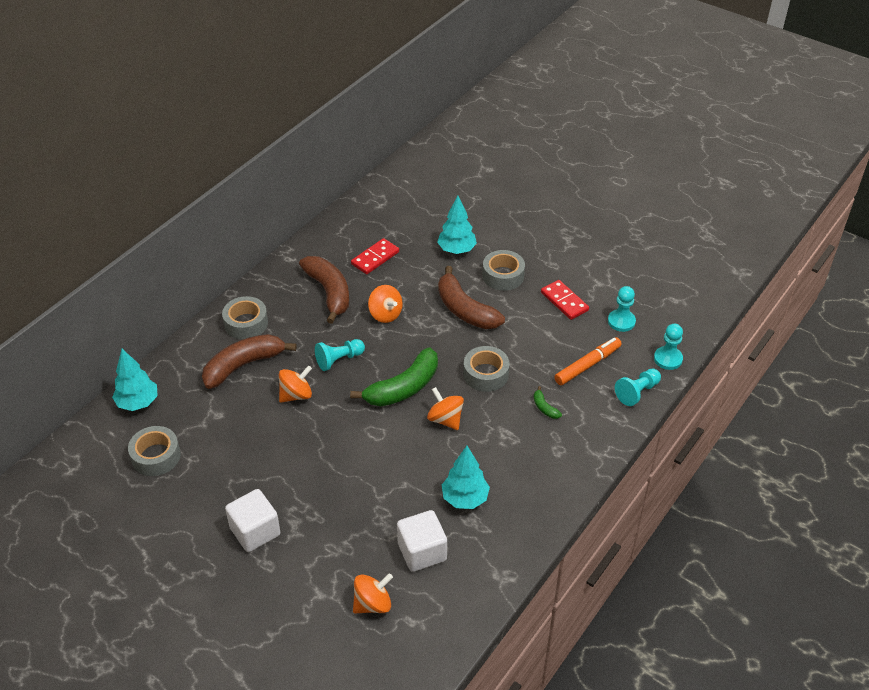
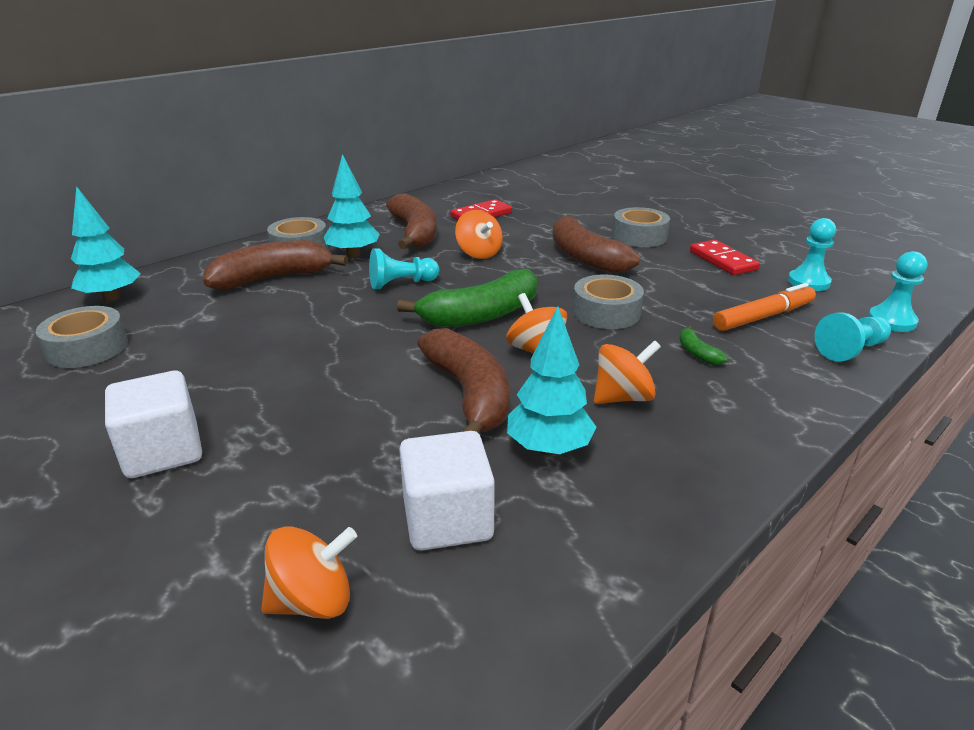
camera: 10 degrees right, 15 degrees down
(296, 395) = (326, 308): orange spinning top -> orange spinning top (623, 397)
(413, 463) = (469, 394): none -> brown banana
(456, 250) = (582, 216): turquoise tree -> turquoise tree (353, 254)

